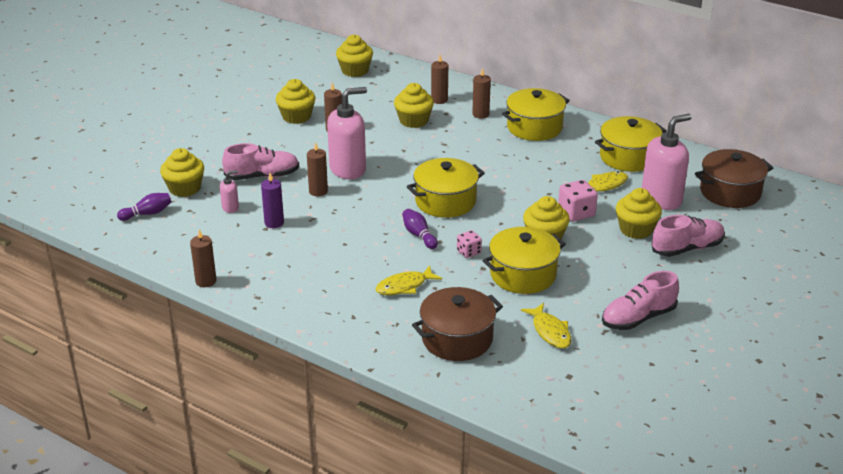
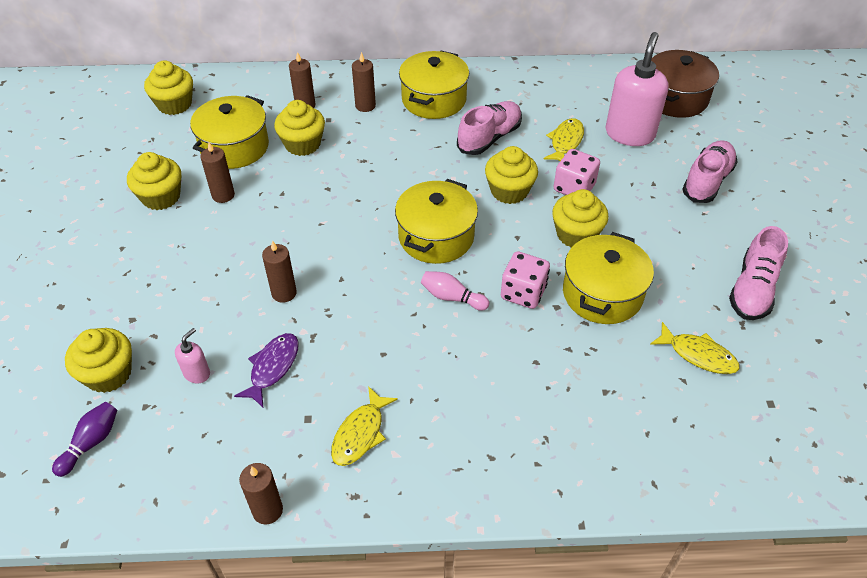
camera: 35 degrees left, 15 degrees up
(262, 176) = (195, 304): pink shoe -> pink shoe (489, 138)
(274, 223) = (272, 367): purple candle -> purple fish
(348, 169) = (290, 244): pink soap dispenser -> none
(404, 286) = (504, 378): yellow fish -> yellow fish (360, 433)
(419, 235) = (452, 297): purple bowling pin -> pink bowling pin
(457, 339) = (625, 421): brown pot -> none
(468, 252) = (523, 293): pink dice -> pink dice, size x1.61
(628, 157) = (553, 97): yellow pot -> yellow pot (234, 147)
(636, 229) = (644, 181): yellow cupcake -> yellow cupcake (509, 191)

